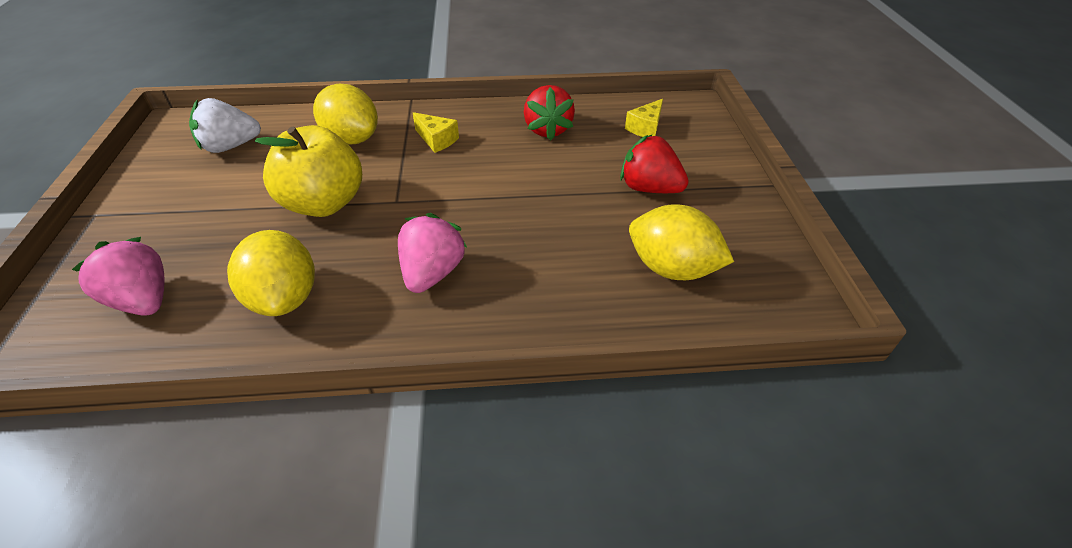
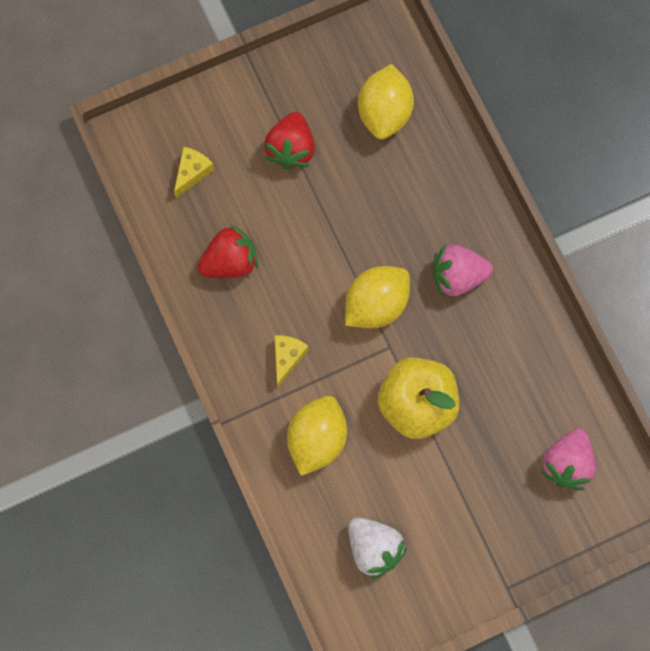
camera: 110 degrees left, 30 degrees up
(284, 298) = (523, 365): yellow lemon -> yellow lemon (376, 304)
(645, 128) = (192, 172): yellow cheese -> yellow cheese turned 75 degrees counterclockwise

